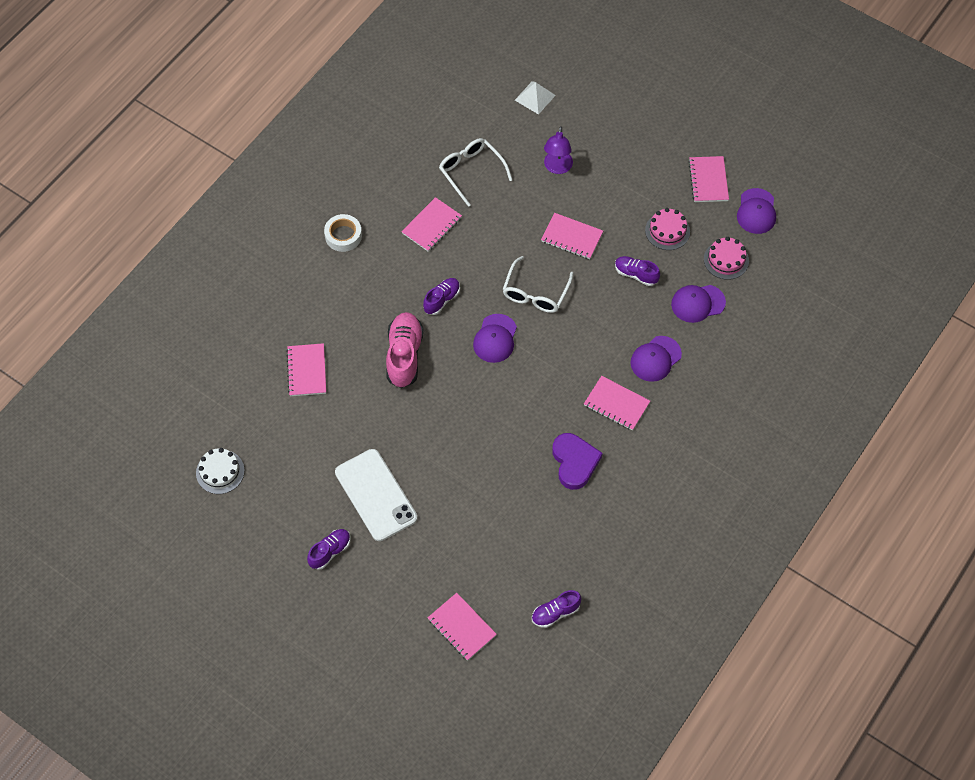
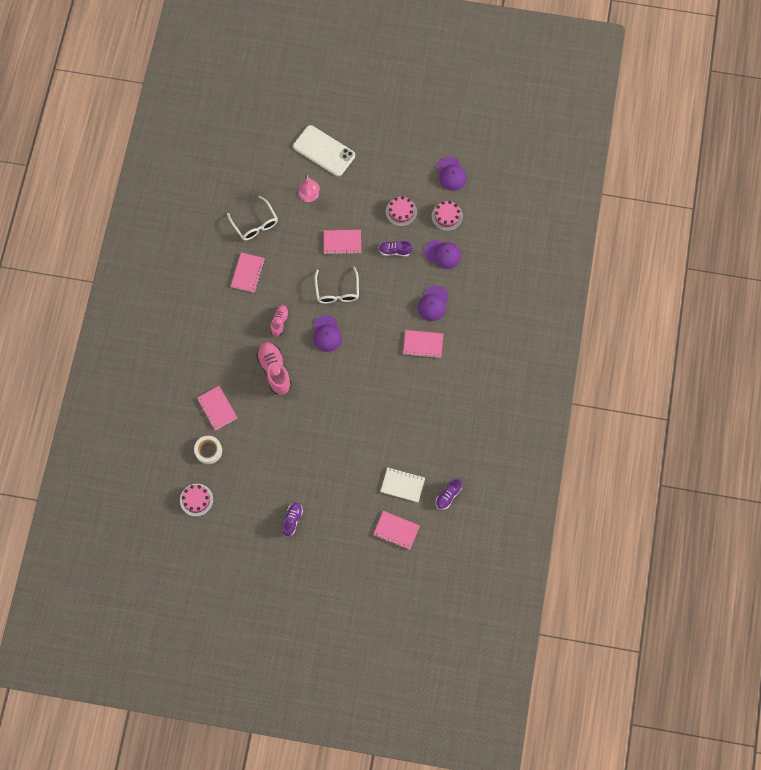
camera: 25 degrees left, 10 degrees up
(220, 472) = (196, 500): white cake -> pink cake
(343, 236) = (193, 305): white tape -> white tape (208, 451)
(375, 495) = (302, 471): white phone -> white phone (324, 151)
(442, 300) = (280, 322): purple shoe -> pink shoe
(471, 172) = (255, 223): white glasses -> white glasses turned 150 degrees counterclockwise
(500, 571) = (402, 485): none -> white notebook
(535, 97) = (271, 152): white pyramid -> none
(557, 168) = (309, 197): purple lamp -> pink lamp
(574, 462) = (415, 394): purple heart -> none
(698, 303) = (442, 254): purple cap -> purple cap turned 120 degrees counterclockwise
(708, 180) = (411, 165): pink notebook -> none

